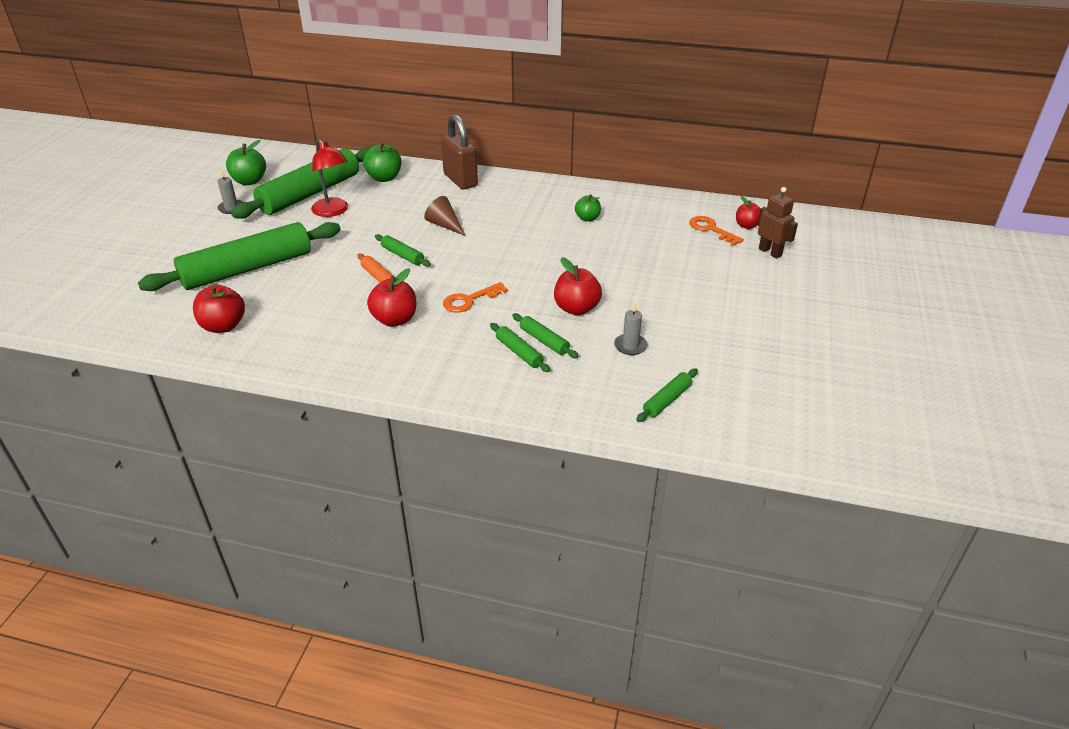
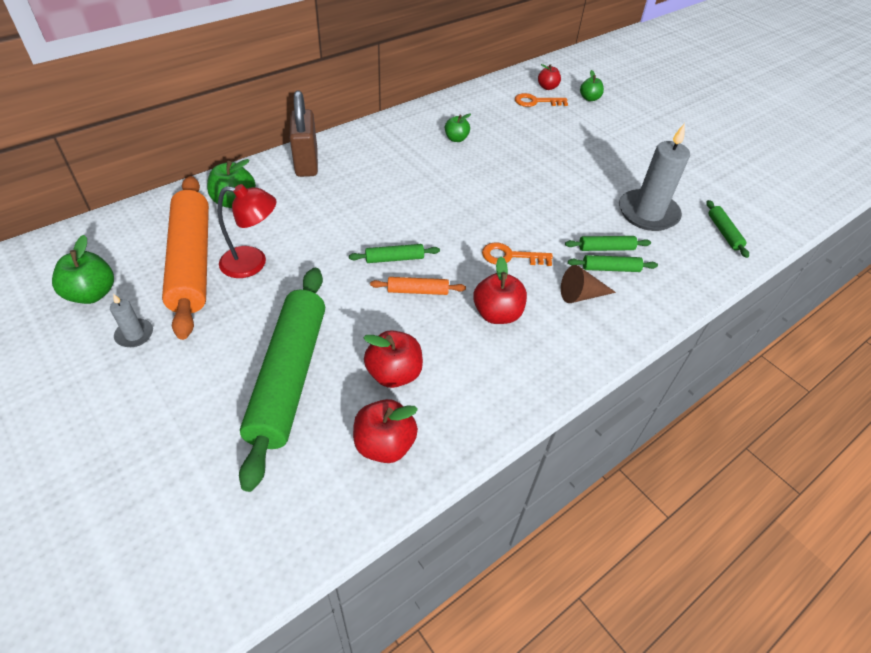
camera: 55 degrees left, 10 degrees up
(310, 193) = (191, 262): green rolling pin -> orange rolling pin
(445, 225) = (373, 210): brown cone -> brown cone (581, 295)
(460, 180) = (306, 163): brown padlock -> brown padlock turned 75 degrees clockwise
(470, 300) = (511, 256): orange key -> orange key turned 90 degrees clockwise
(576, 308) = (577, 211): red apple -> red apple (394, 374)
(630, 346) = (648, 213): grey candle -> grey candle, size x2.13
(770, 252) = (589, 98): brown robot -> green apple

